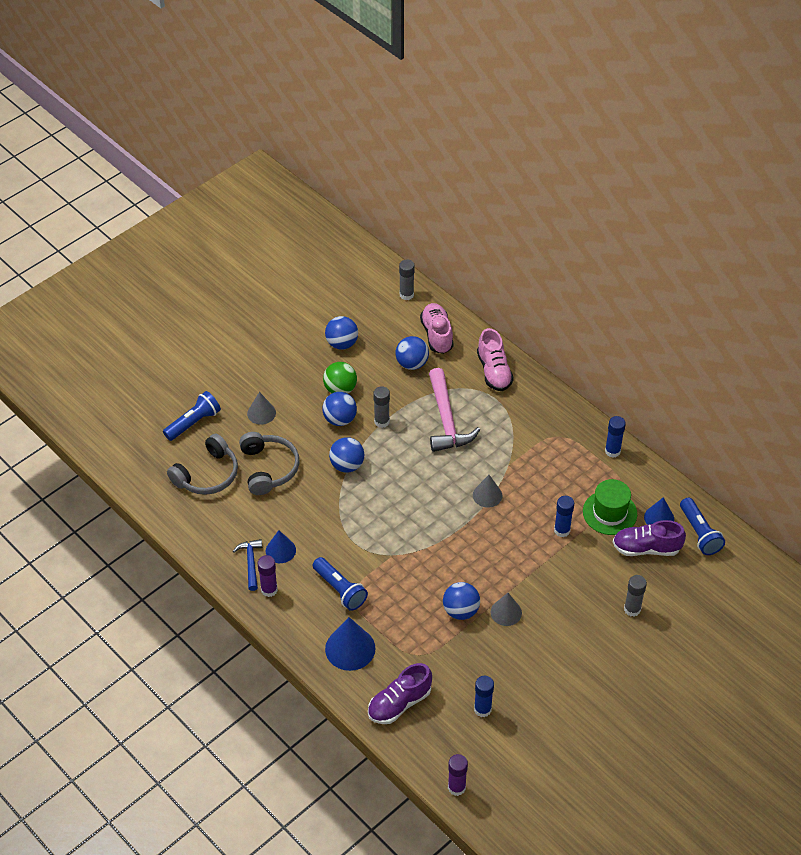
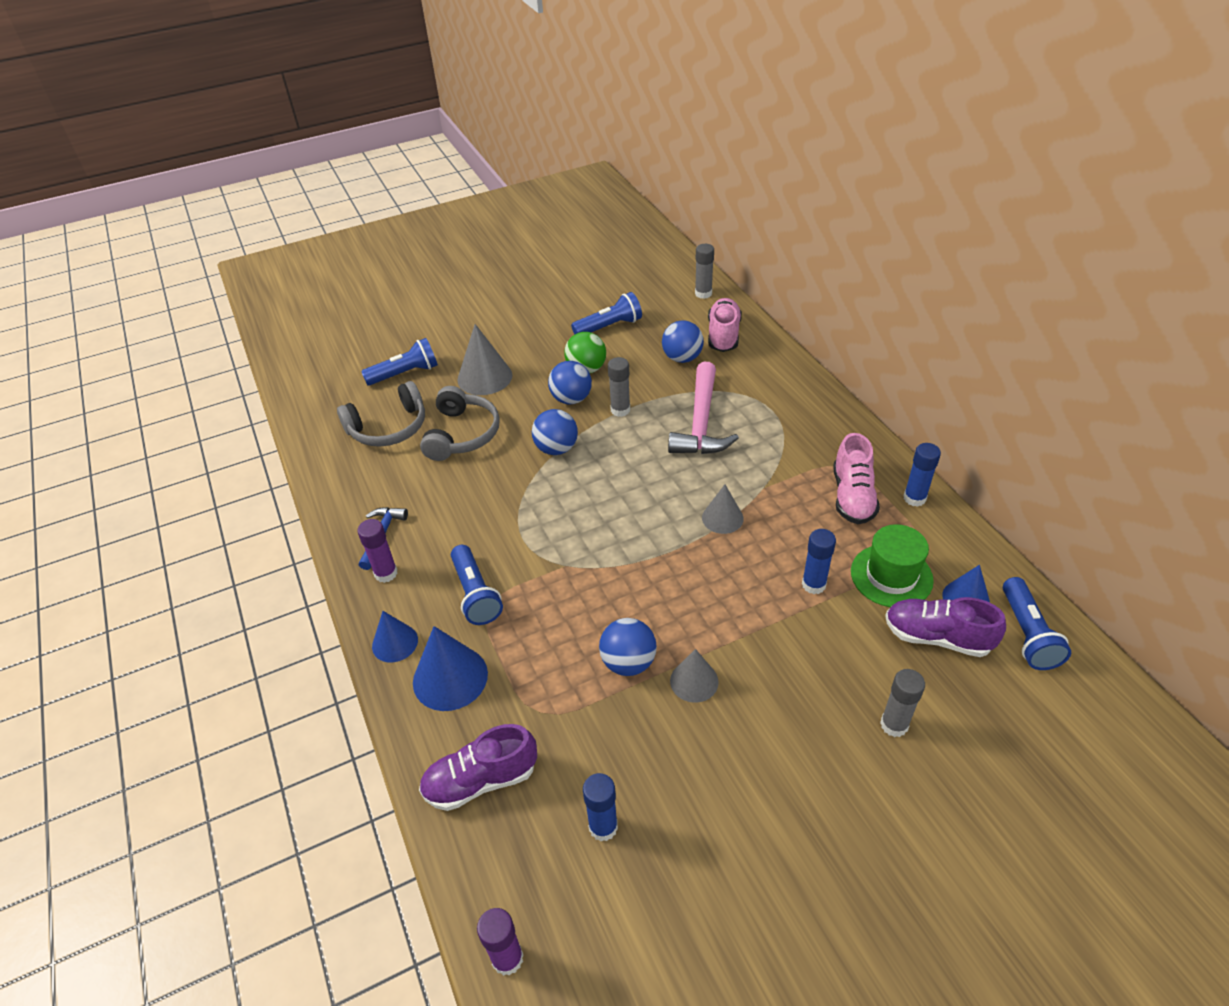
camera: 20 degrees right, 5 degrees down
(261, 413) = (484, 377): grey cone -> grey cone, size x1.58
(280, 550) = (426, 528): blue cone -> blue cone (395, 643)
(342, 343) = (609, 326): blue ball -> blue flashlight
(494, 371) = (780, 382): pink shoe -> pink shoe (852, 496)

